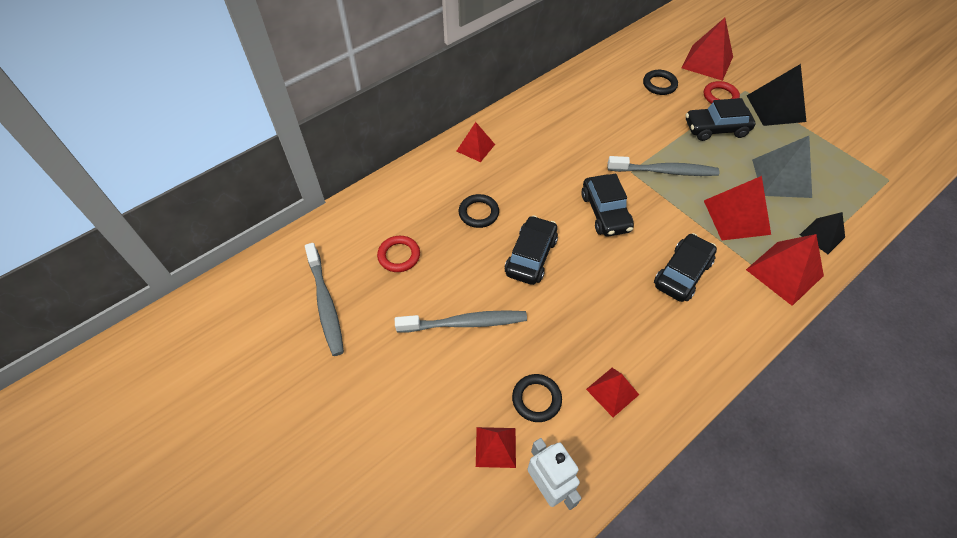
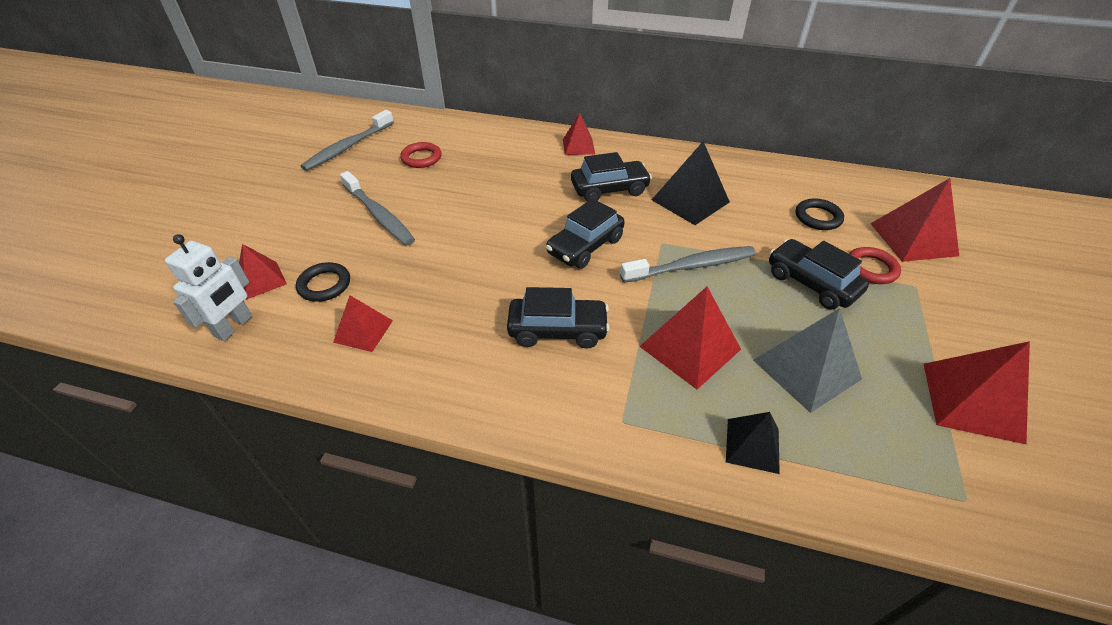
camera: 55 degrees right, 10 degrees down
(478, 213) = (505, 176): black ring -> none
(531, 256) = (483, 222): black car -> black car (609, 189)
(664, 171) = (691, 266): grey toothbrush -> grey toothbrush turned 75 degrees counterclockwise
(775, 108) = (927, 324): black pyramid -> black pyramid (690, 201)
(784, 272) = (647, 423): red pyramid -> red pyramid (972, 401)

